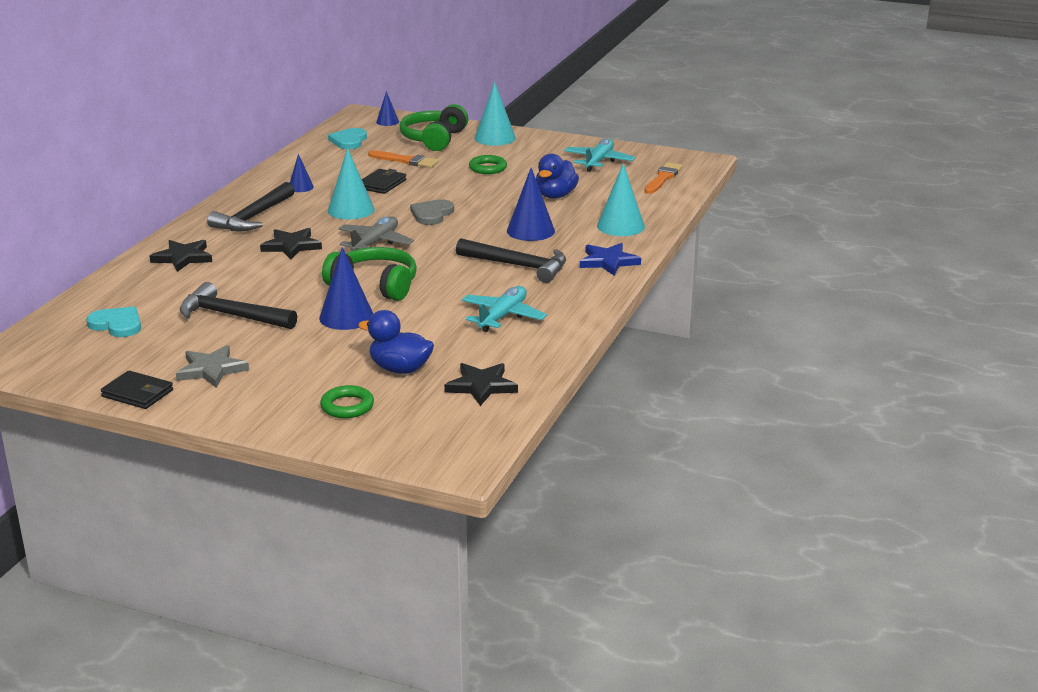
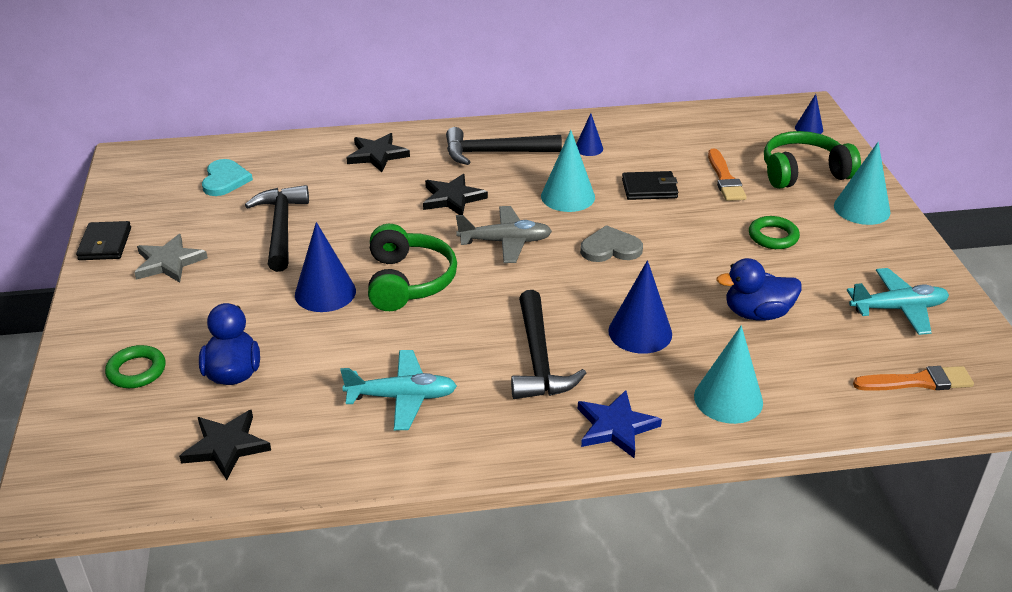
camera: 60 degrees right, 10 degrees up
(349, 141) = (730, 128): turquoise heart -> none

